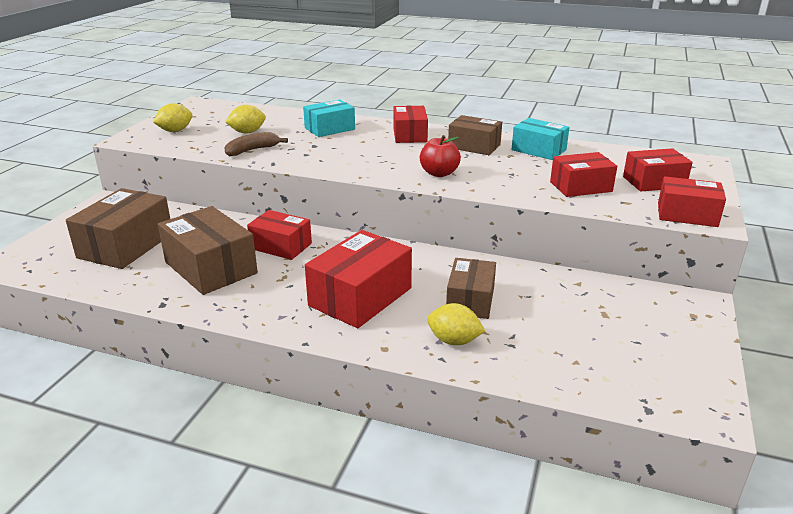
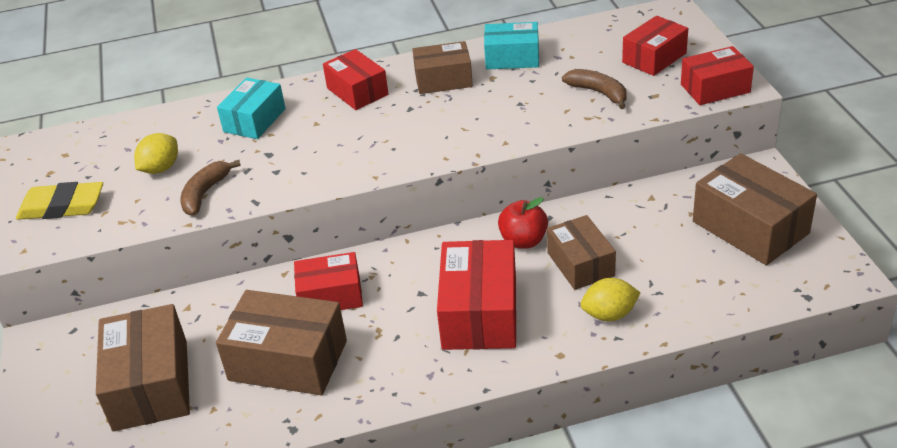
camera: 30 degrees left, 10 degrees up
(175, 131) = (62, 206): yellow lemon -> yellow eraser
(439, 173) = (450, 135): red apple -> red apple (523, 241)
(580, 186) = (598, 93): red box -> brown banana
(646, 337) = (750, 227): none -> brown box

